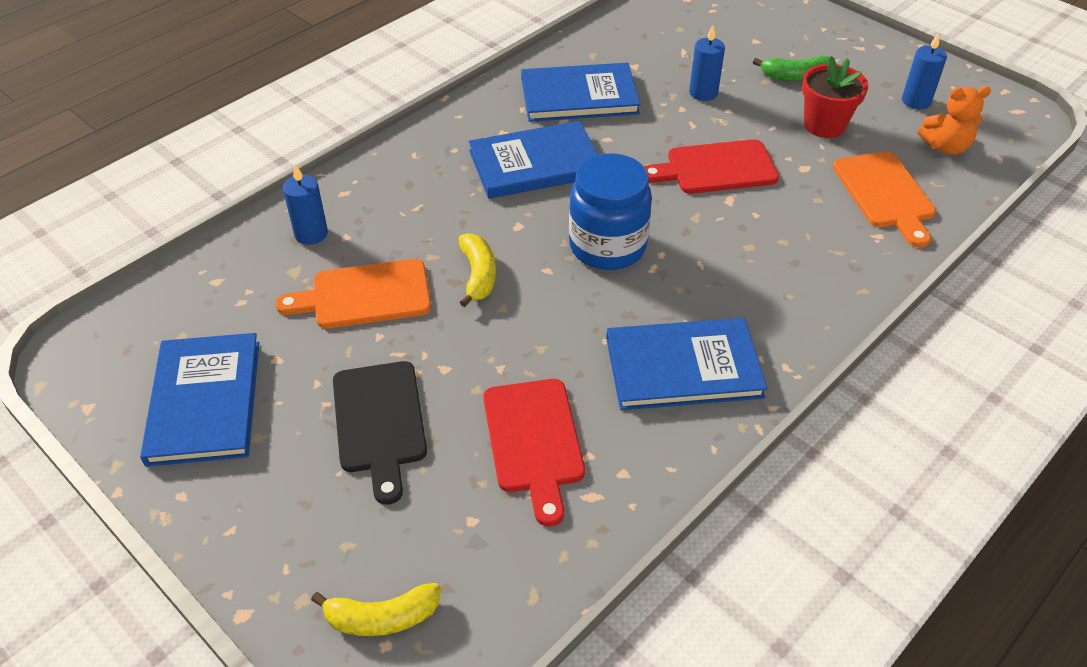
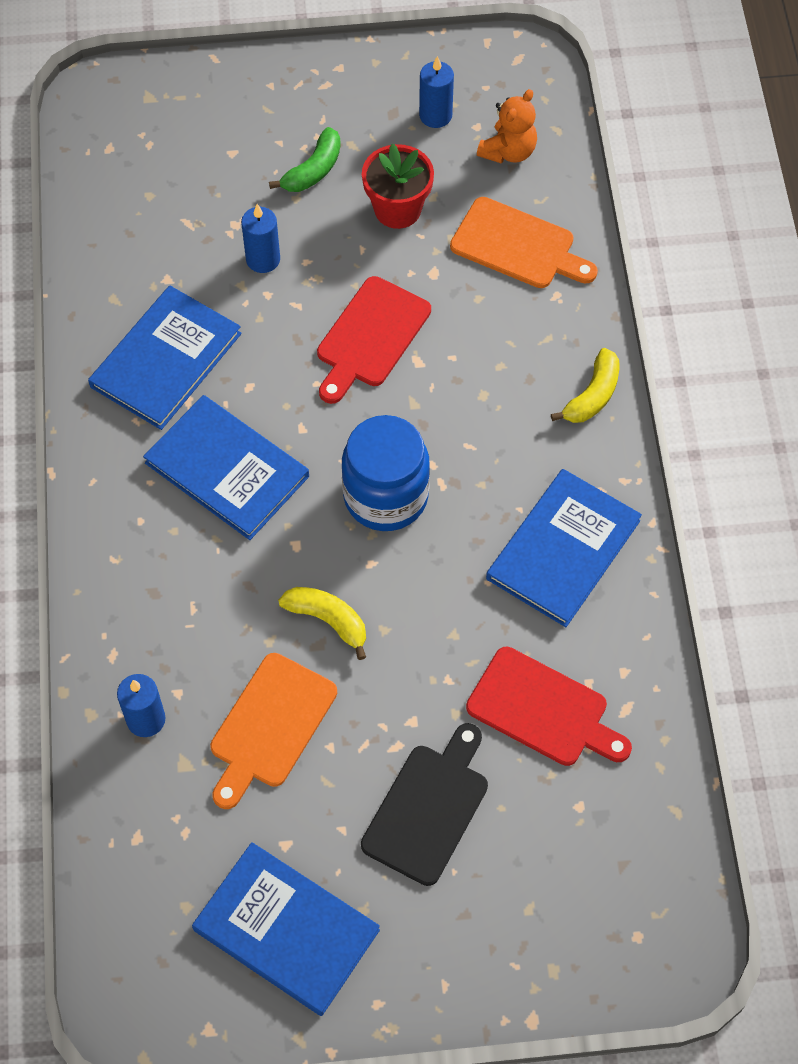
camera: 50 degrees left, 15 degrees up
(380, 422) = (428, 808): black cutting board -> black cutting board turned 90 degrees counterclockwise
(382, 617) = (613, 924): yellow banana -> yellow banana (592, 395)
(535, 164) = (227, 469): blue book -> blue book turned 75 degrees counterclockwise

